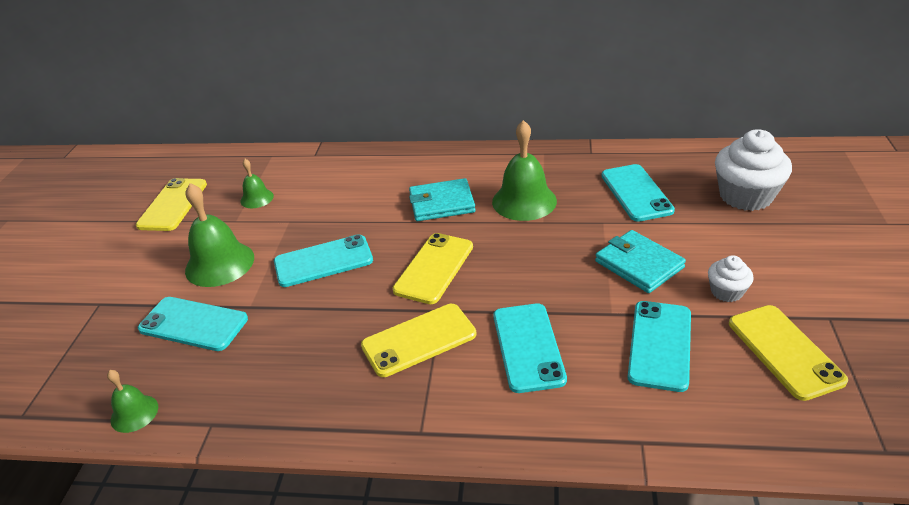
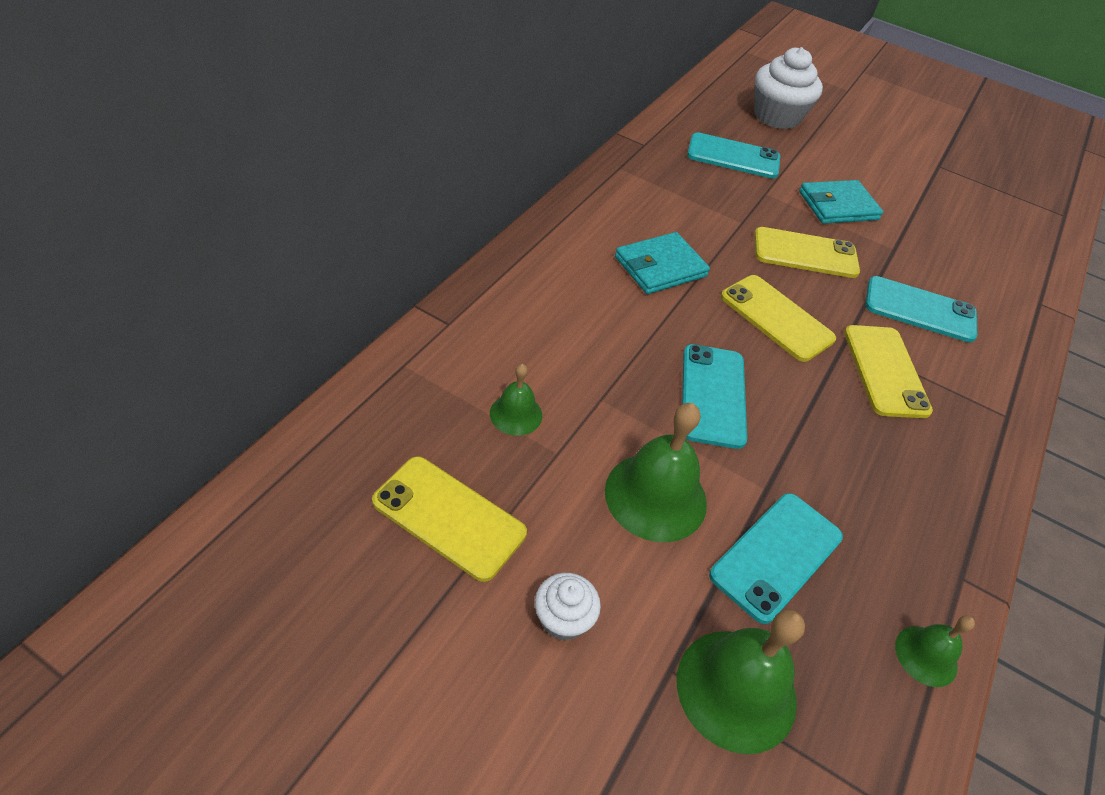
camera: 75 degrees left, 10 degrees up
(442, 203) = (660, 267): turquoise wallet -> turquoise wallet turned 45 degrees clockwise
(524, 201) = (698, 217): green bell -> green bell (736, 689)
(660, 345) = (941, 245): turquoise phone -> none
(726, 291) = (893, 187): white cupcake -> white cupcake (563, 618)
(785, 351) = (967, 199): yellow phone -> yellow phone (805, 253)

